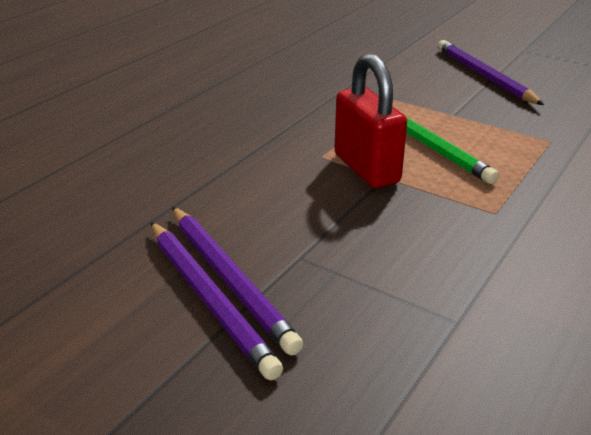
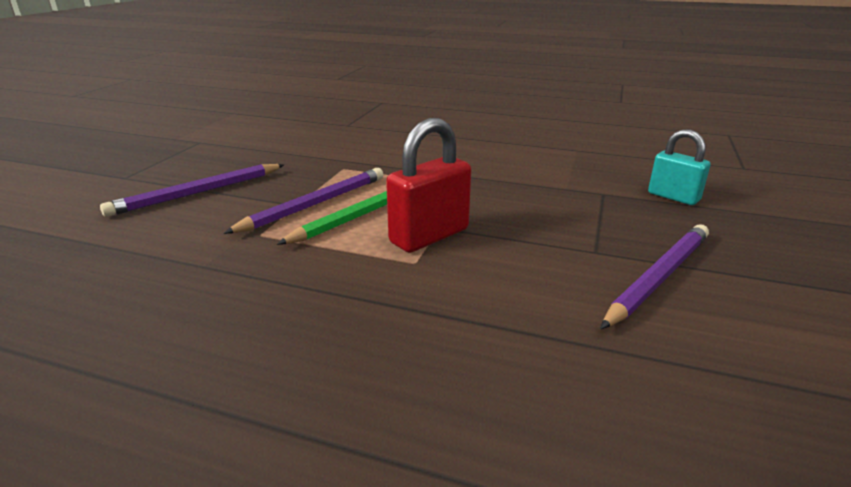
camera: 105 degrees left, 5 degrees down
(208, 298) = (693, 282): purple pencil -> purple pencil (315, 204)
(430, 395) = (673, 197): none -> turquoise padlock

